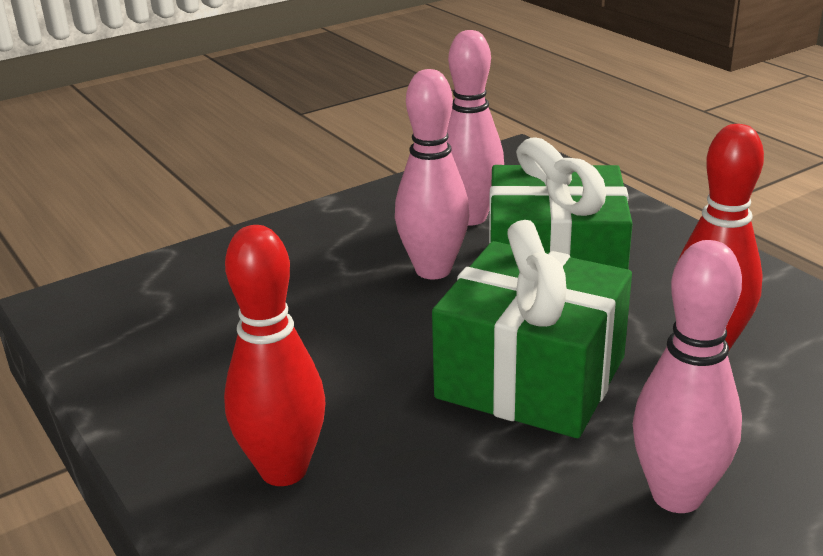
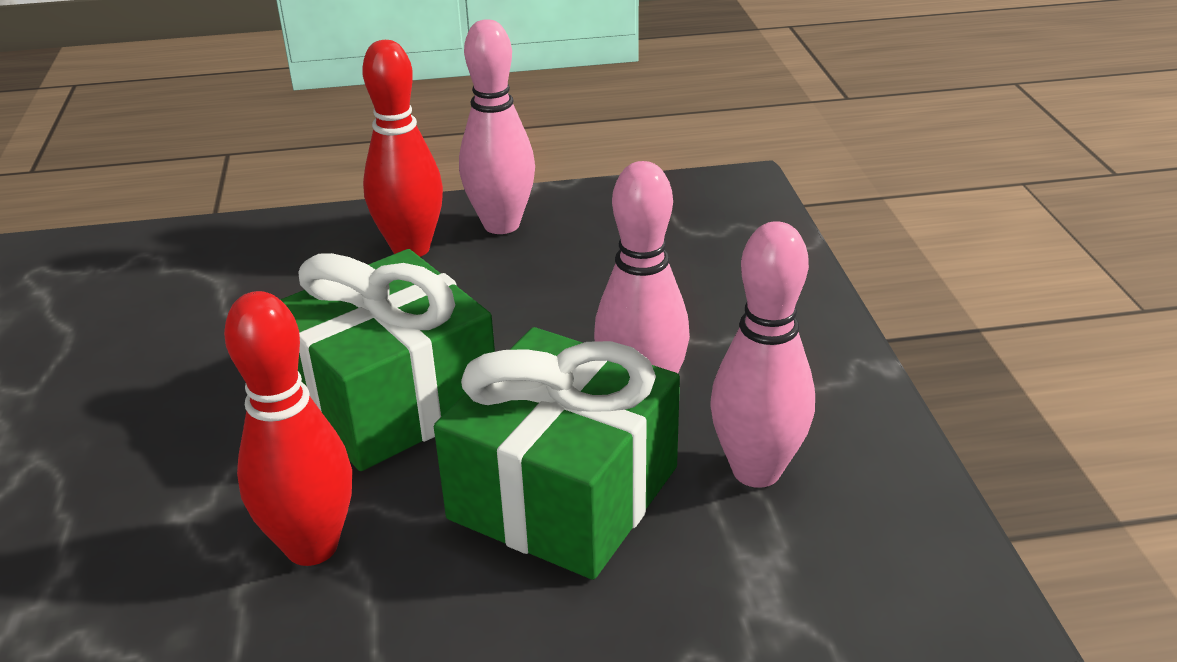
camera: 115 degrees right, 5 degrees up
(676, 495) = (174, 419): pink bowling pin -> pink bowling pin (501, 225)

